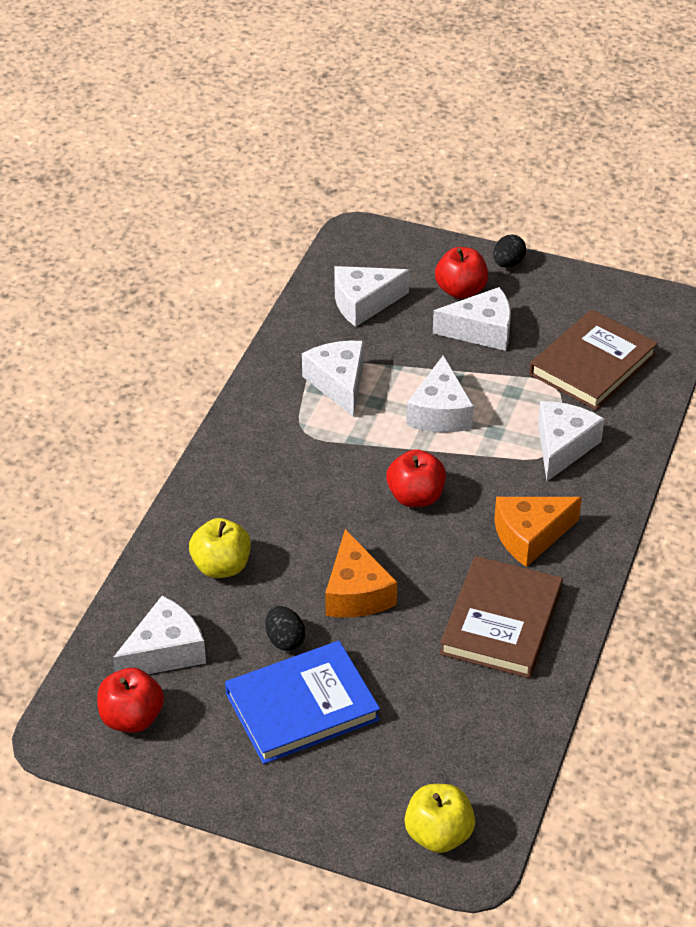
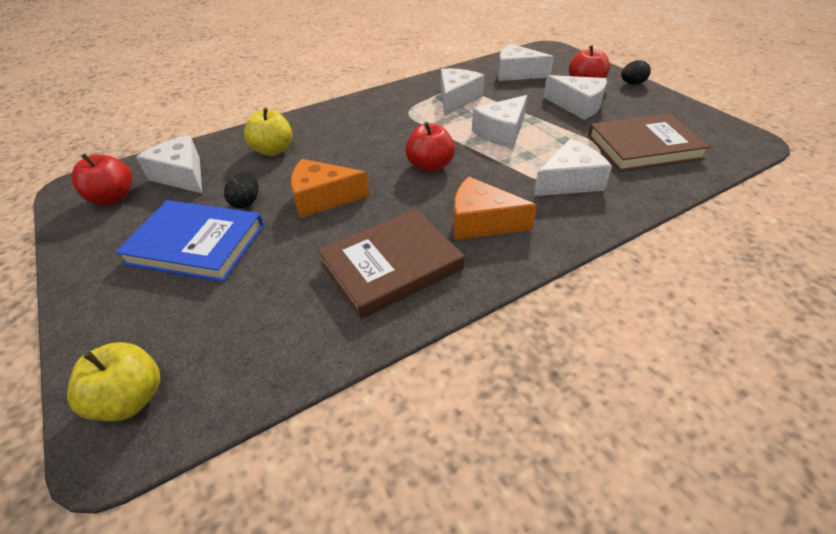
camera: 40 degrees right, 0 degrees up
(165, 652) = (182, 175): white cheese -> white cheese turned 135 degrees counterclockwise
(356, 592) = (323, 198): orange cheese -> orange cheese turned 60 degrees clockwise

